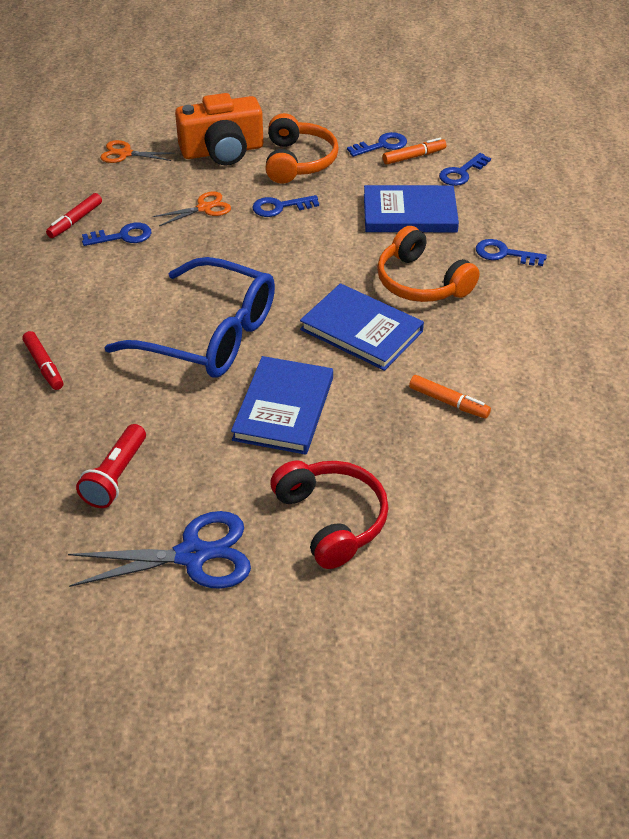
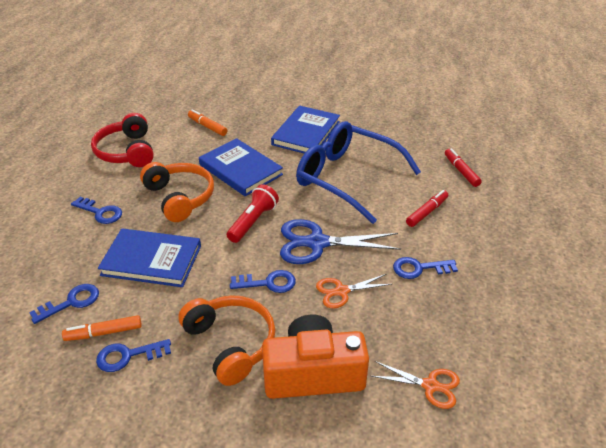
camera: 170 degrees left, 5 degrees down
(75, 221) = (468, 292): red marker -> red marker (427, 212)
(116, 477) = (404, 113): red flashlight -> red flashlight (253, 221)
(192, 555) = (364, 84): blue scissors -> blue scissors (317, 243)
(298, 161) = (231, 343): orange headphones -> orange headphones turned 135 degrees clockwise
(332, 519) = (294, 89): red headphones -> red headphones (126, 151)

